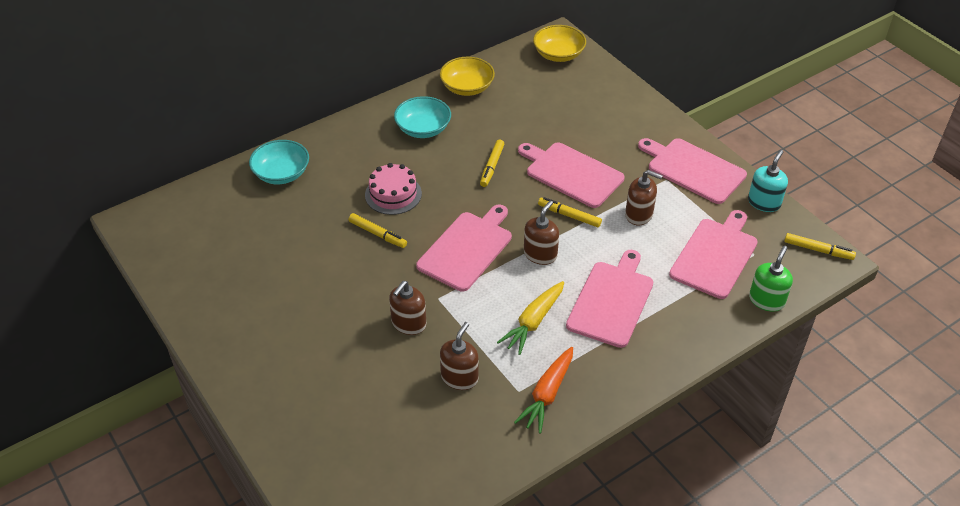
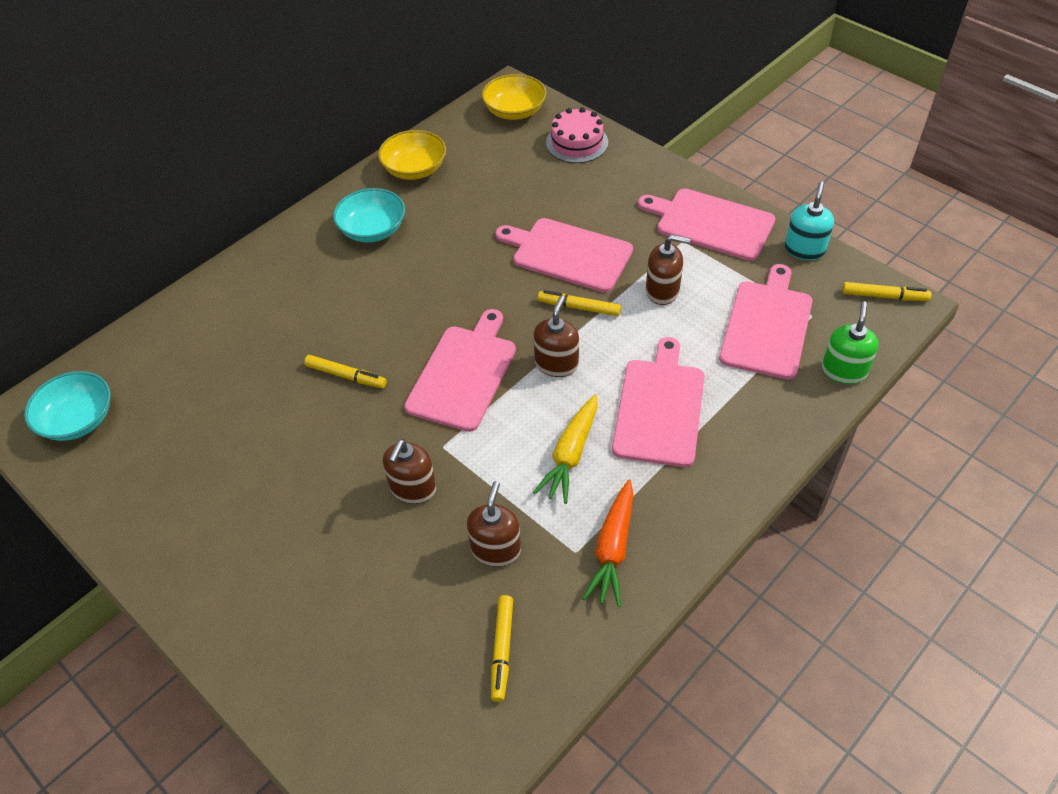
camera: 10 degrees left, 5 degrees up
(281, 173) = (205, 318): turquoise bowl -> turquoise bowl (78, 419)
(393, 194) = (354, 320): pink cake -> pink cake (577, 143)
(492, 166) = (469, 262): yellow marker -> yellow marker (502, 650)

